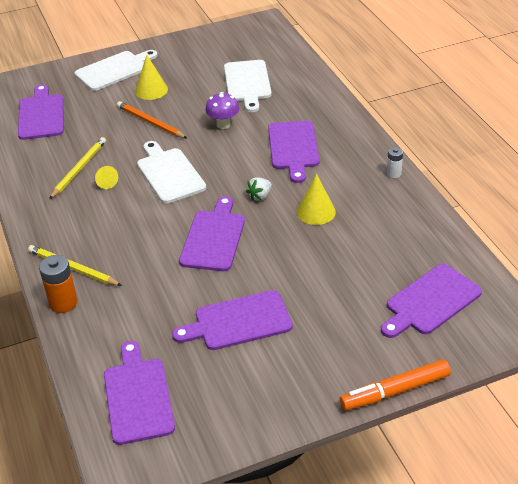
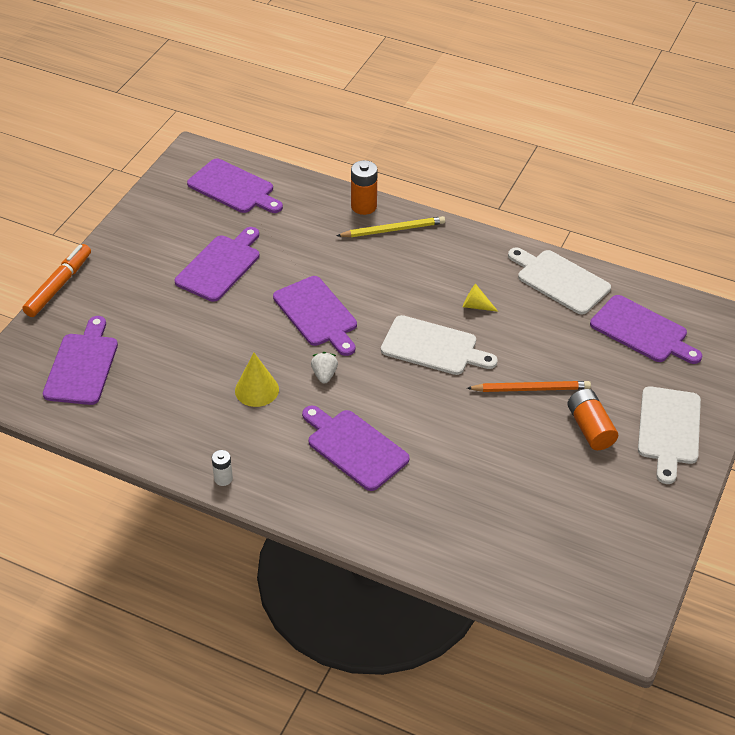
camera: 135 degrees right, 5 degrees up
(79, 169) = (517, 303): yellow pencil -> none
(151, 90) = (590, 428): yellow cone -> orange battery
(223, 124) = (458, 432): purple mushroom -> none
(247, 83) = (506, 506): white cutting board -> white cutting board (560, 280)

